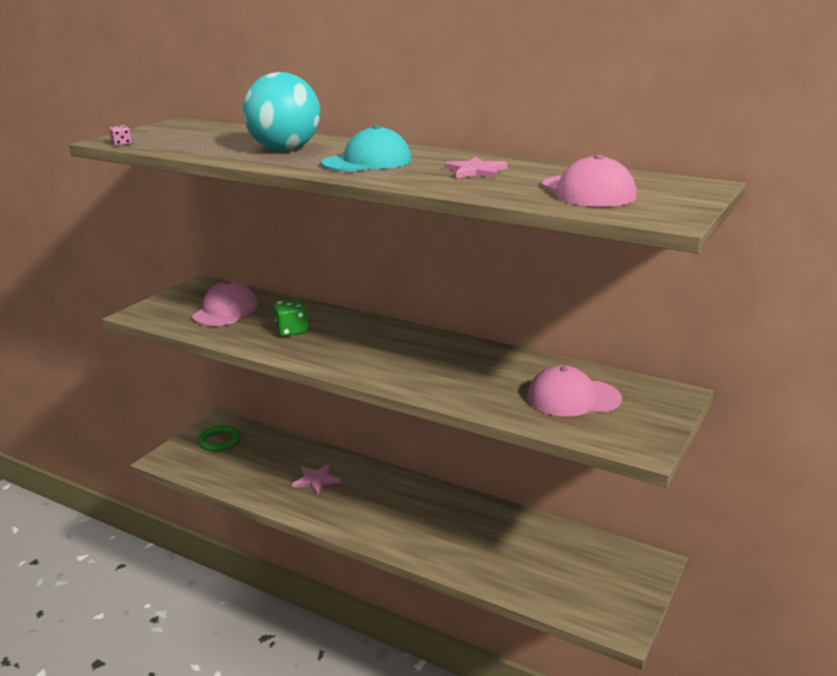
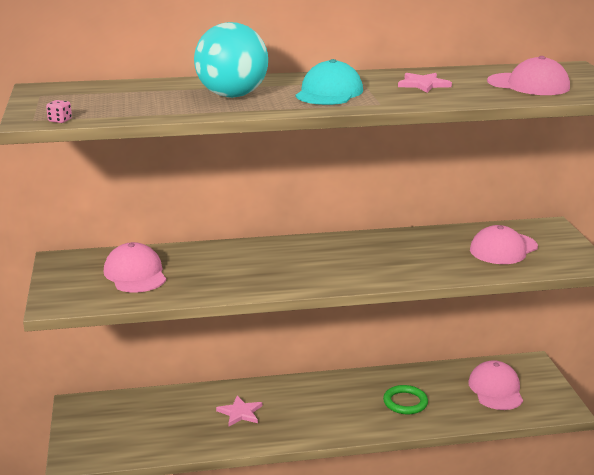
camera: 40 degrees left, 0 degrees up
(219, 441) = (104, 420): green ring -> green ring (405, 402)
(291, 331) = (228, 271): green dice -> none
(571, 570) = (495, 389): none -> pink cap

